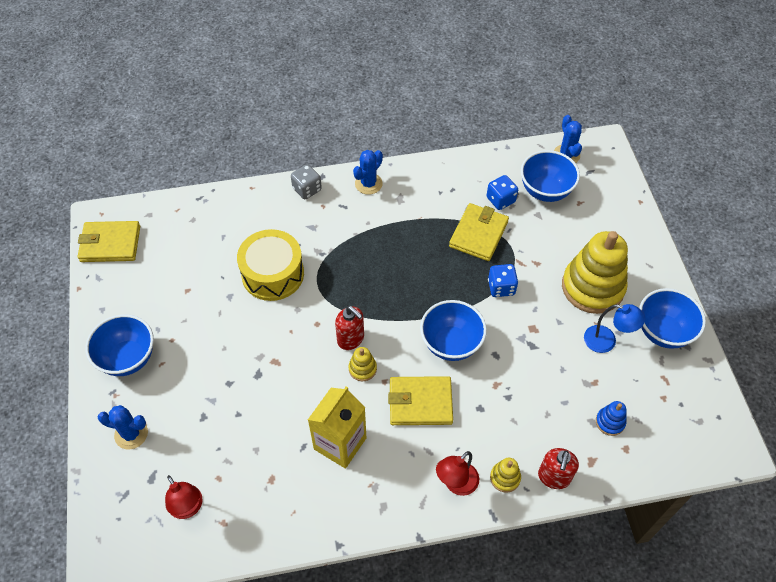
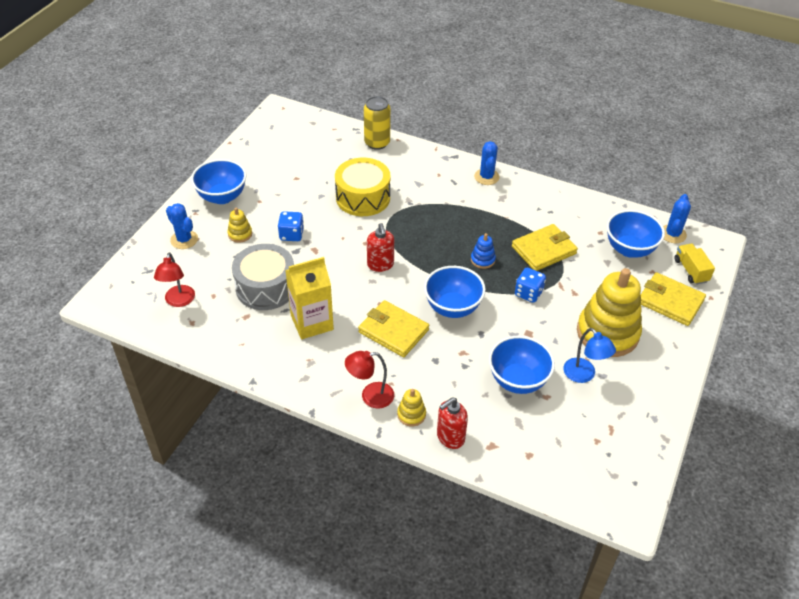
camera: 35 degrees right, 10 degrees down
(110, 244) = (272, 127): yellow wallet -> yellow wallet (670, 301)
(234, 203) = (377, 143): none -> yellow can
(263, 434) = (266, 287): none -> grey drum
(307, 189) = (436, 159): grey dice -> none
(362, 369) = (371, 287): yellow stacking toy -> yellow stacking toy (240, 234)
(368, 184) = (486, 177): blue cactus -> blue cactus turned 75 degrees counterclockwise
(500, 200) = (584, 237): blue dice -> blue dice (291, 235)
(607, 184) = (691, 270): none -> yellow truck
(610, 422) = (533, 429): blue stacking toy -> blue stacking toy (482, 260)
(663, 332) = (641, 396): blue bowl -> blue bowl (518, 380)

